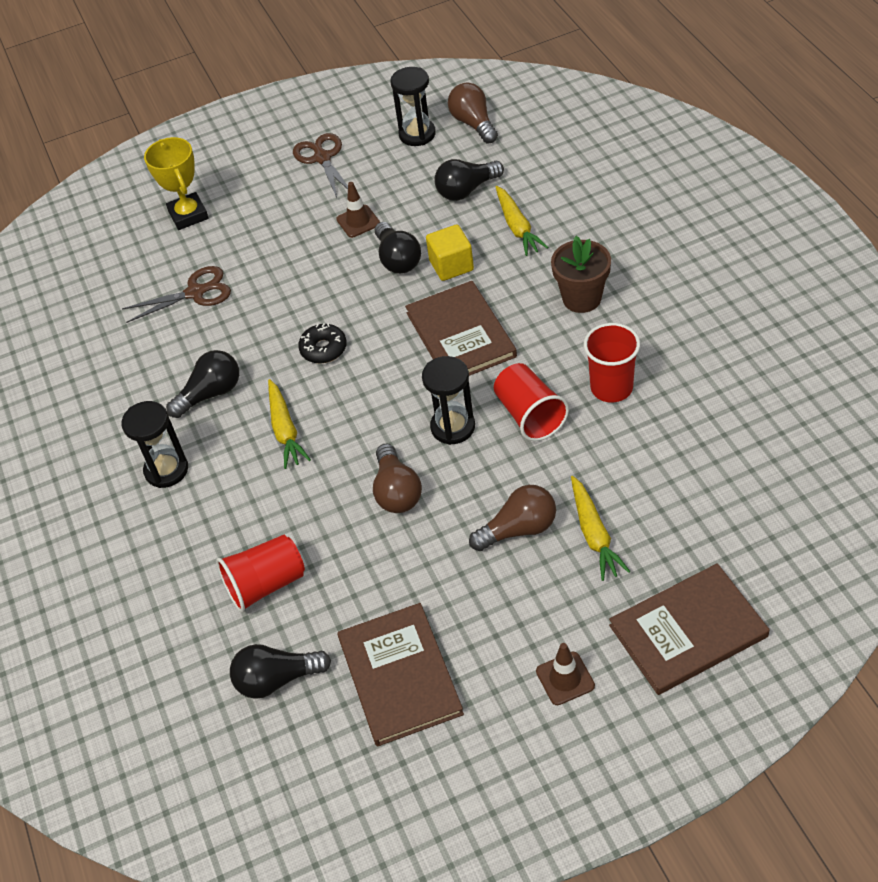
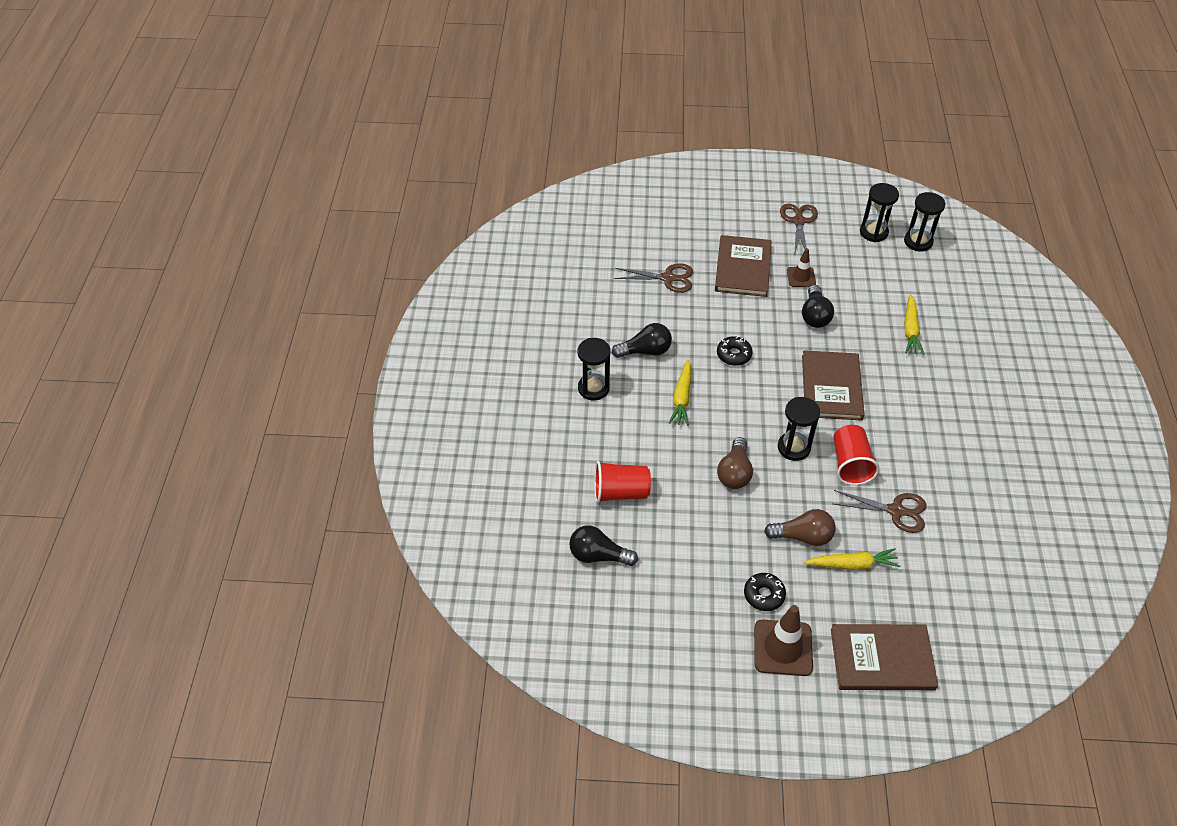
camera: 20 degrees right, 0 degrees up
(188, 215) = (689, 222): yellow trophy -> none
(400, 676) = (676, 592): brown book -> brown book (743, 268)
(451, 265) = (850, 336): yellow cube -> none
(466, 190) = (888, 288): black light bulb -> none
(473, 123) = (918, 242): brown light bulb -> black hourglass
(509, 624) = (764, 595): none -> black donut
(565, 678) = (783, 648): brown traffic cone -> brown traffic cone, size x1.67
(581, 298) = (929, 400): brown flower pot -> none
(594, 534) = (852, 564): yellow carrot -> yellow carrot turned 105 degrees counterclockwise
(611, 388) = (917, 472): red cup -> none
(611, 445) = (896, 511): none -> brown scissors

